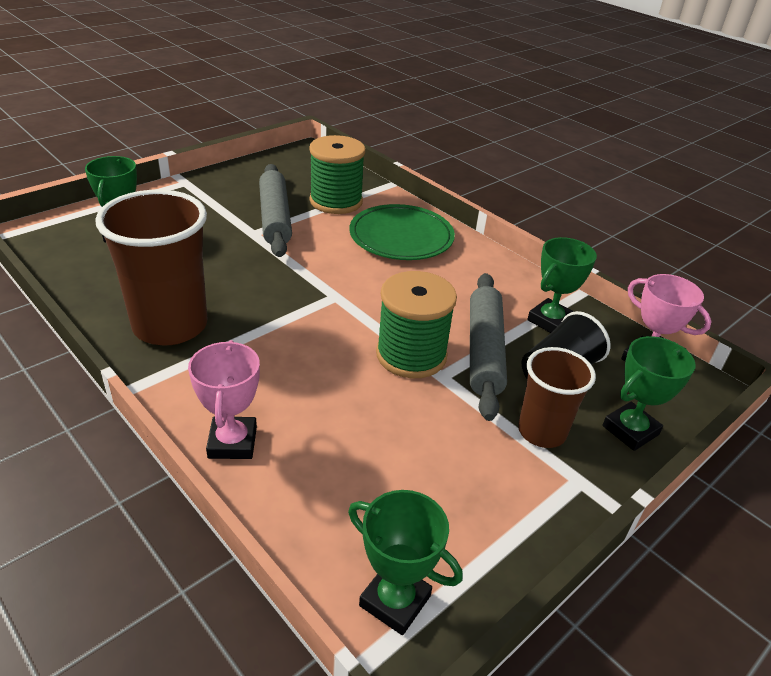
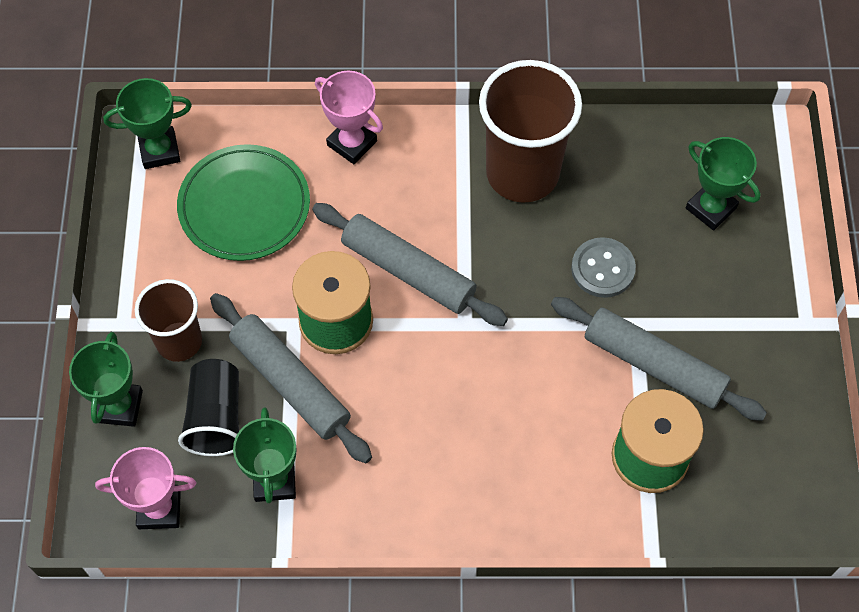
camera: 135 degrees right, 25 degrees up
(223, 258) = (602, 269): none -> grey button
(326, 340) = (408, 271): none -> grey rolling pin
(401, 237) = (520, 466): green plate -> green plate (244, 206)

